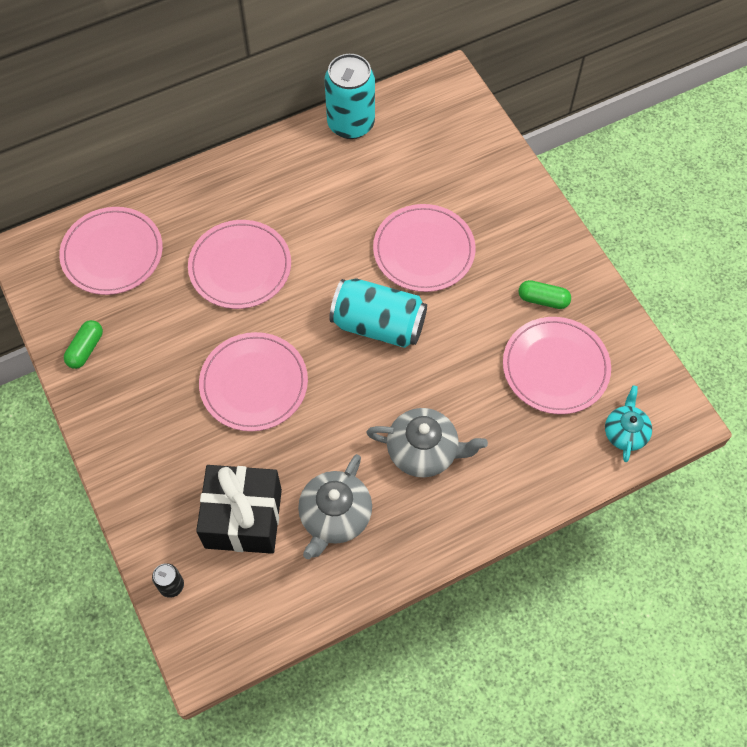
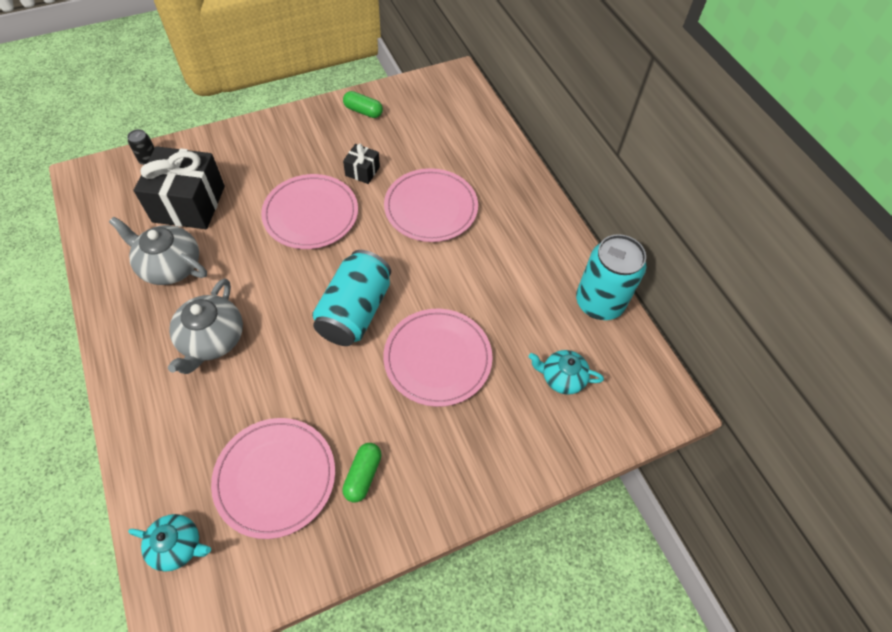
camera: 90 degrees right, 5 degrees down
(112, 253) = (451, 125): pink plate -> none
(187, 339) = (362, 171): none -> black gift
(432, 155) = (562, 377): none -> turquoise teapot

